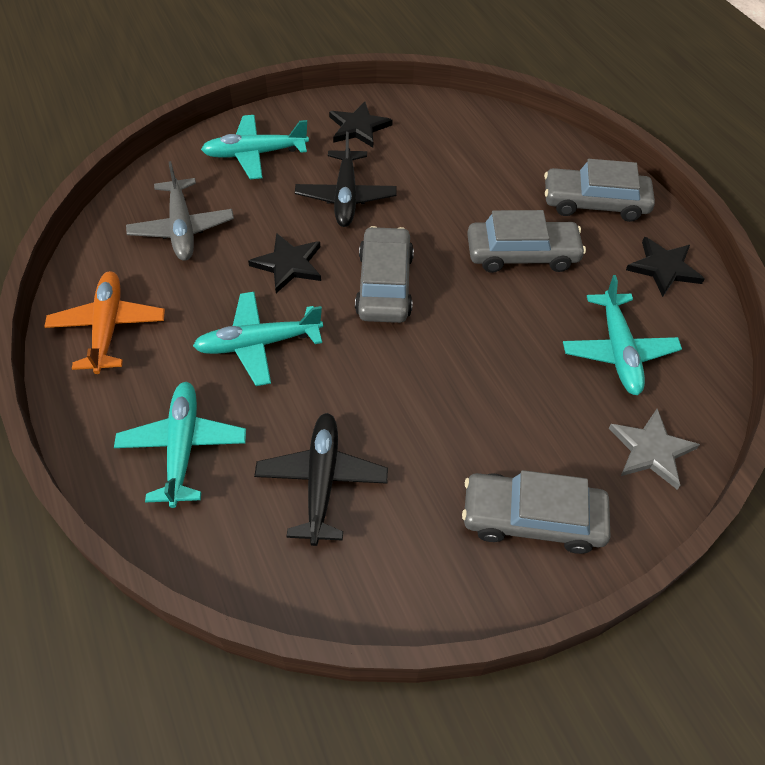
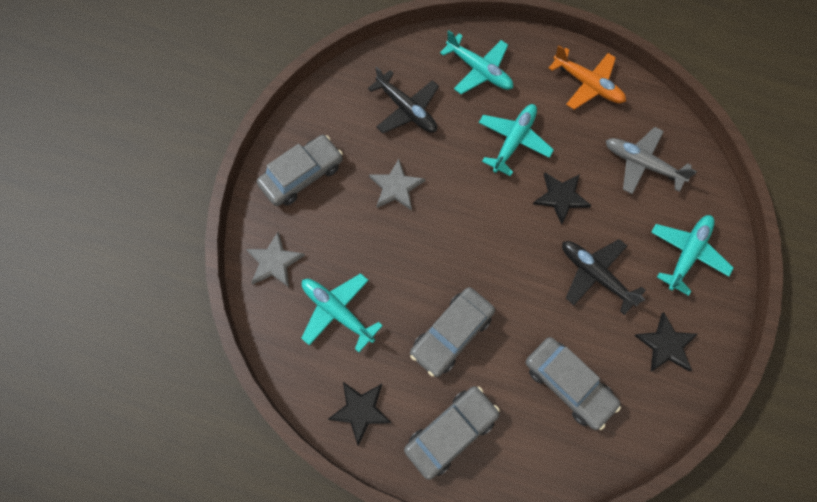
camera: 135 degrees right, 15 degrees up
(384, 285) = (499, 234): grey car -> grey car (568, 384)
(435, 408) = (396, 187): none -> grey star

